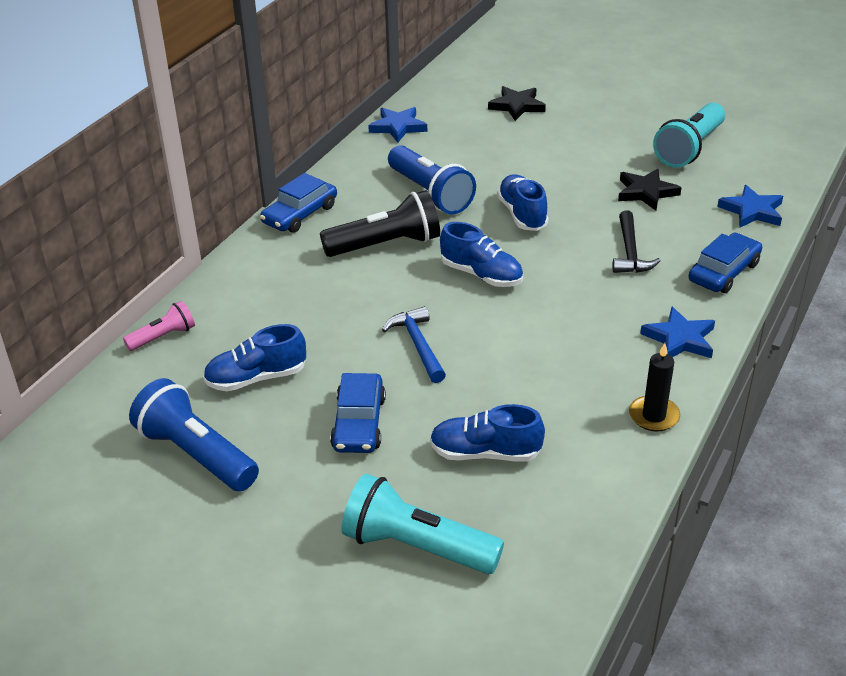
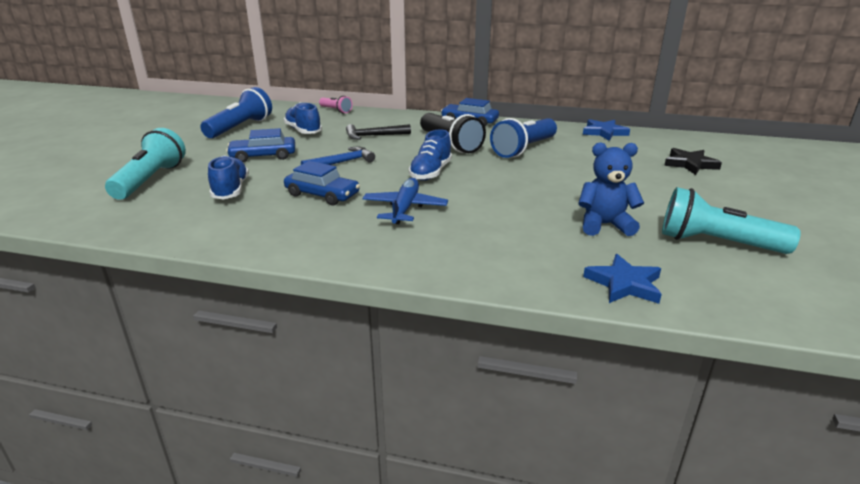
camera: 75 degrees right, 10 degrees down
(522, 214) = (521, 179): blue shoe -> none
(581, 307) = (404, 208): none -> blue plane
(630, 252) = (496, 223): black hammer -> black hammer (373, 136)
(646, 192) = (604, 225): black star -> blue teddy bear
(653, 416) = (267, 244): black candle -> none
(680, 339) = (373, 251): blue star -> none
(724, 272) = (492, 270): blue car -> blue car (322, 195)

